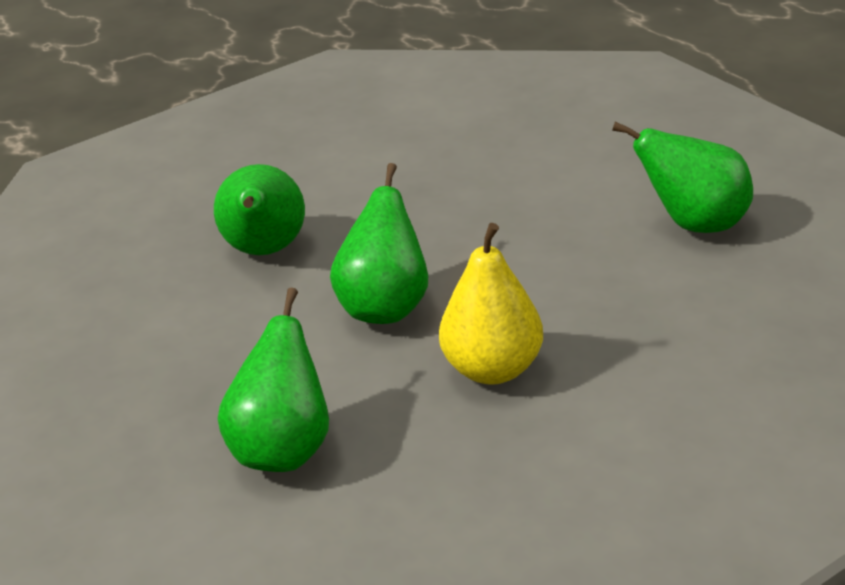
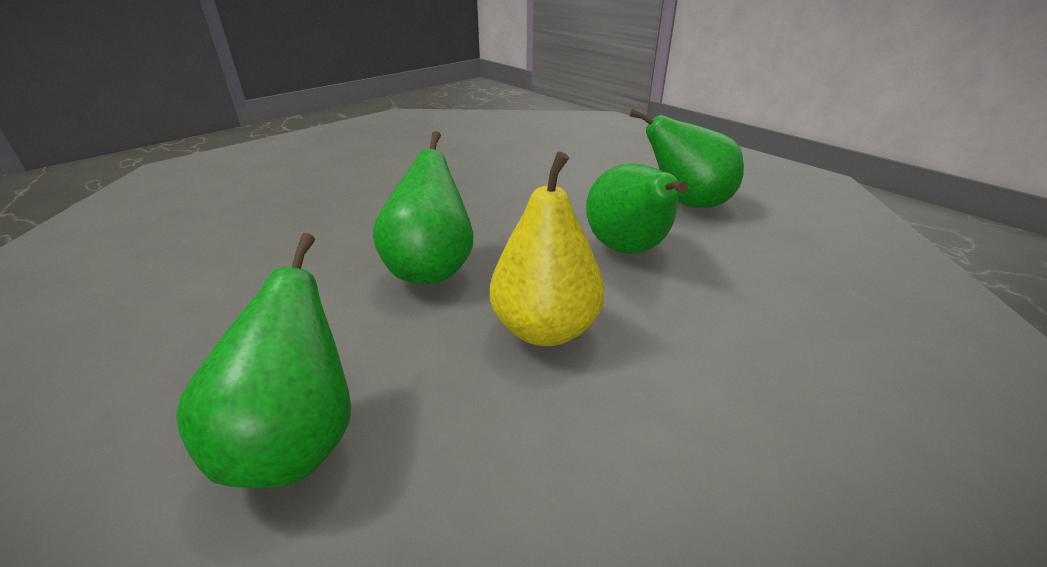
camera: 10 degrees left, 0 degrees up
(265, 251) = (323, 223): green pear -> green pear (629, 250)

